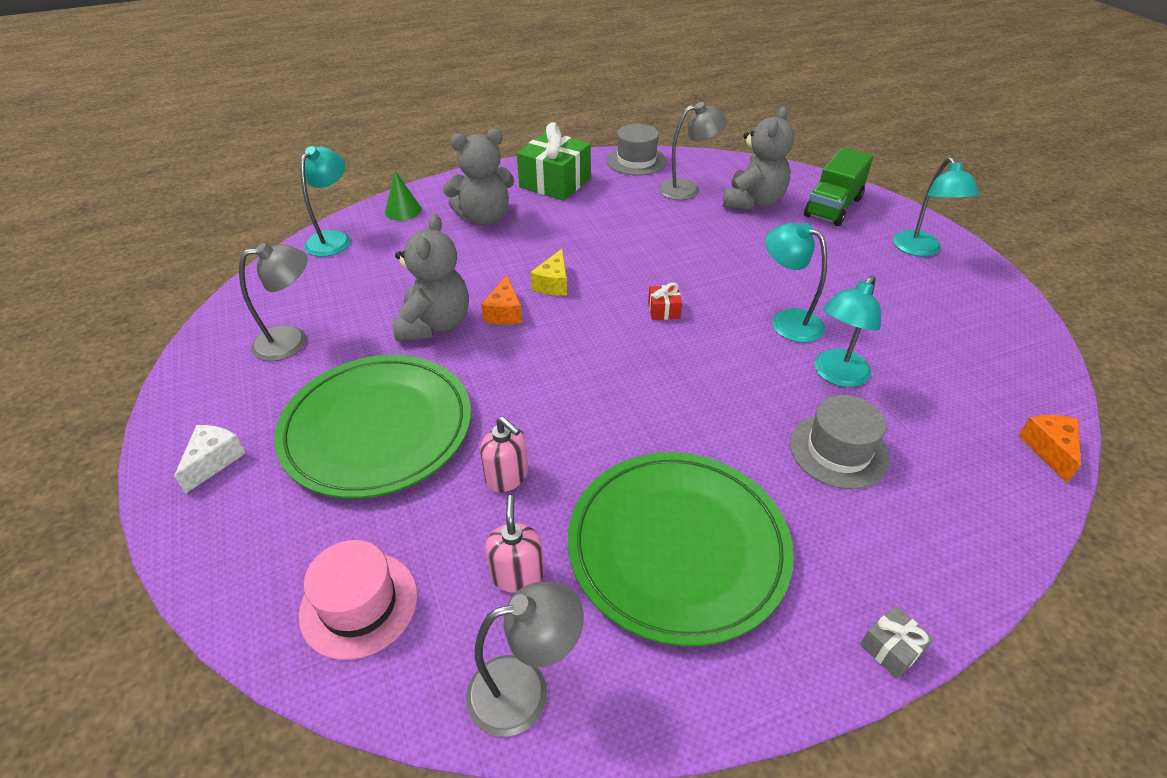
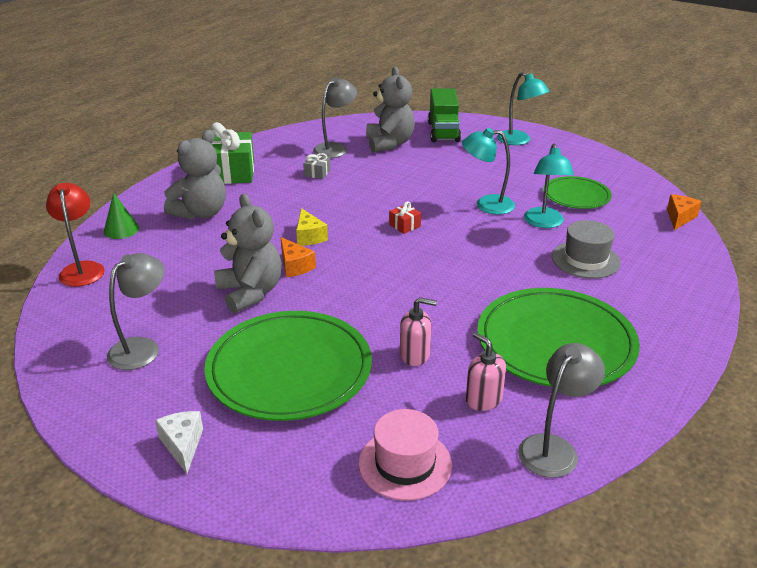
camera: 35 degrees left, 10 degrees down
(333, 239) = (82, 269): turquoise lamp -> red lamp
(636, 161) = (276, 141): grey hat -> none
(891, 648) = (701, 335): grey gift -> grey gift (317, 173)
(921, 354) = (576, 196): none -> green plate
(1049, 449) = (679, 218): orange cheese -> orange cheese turned 60 degrees clockwise

